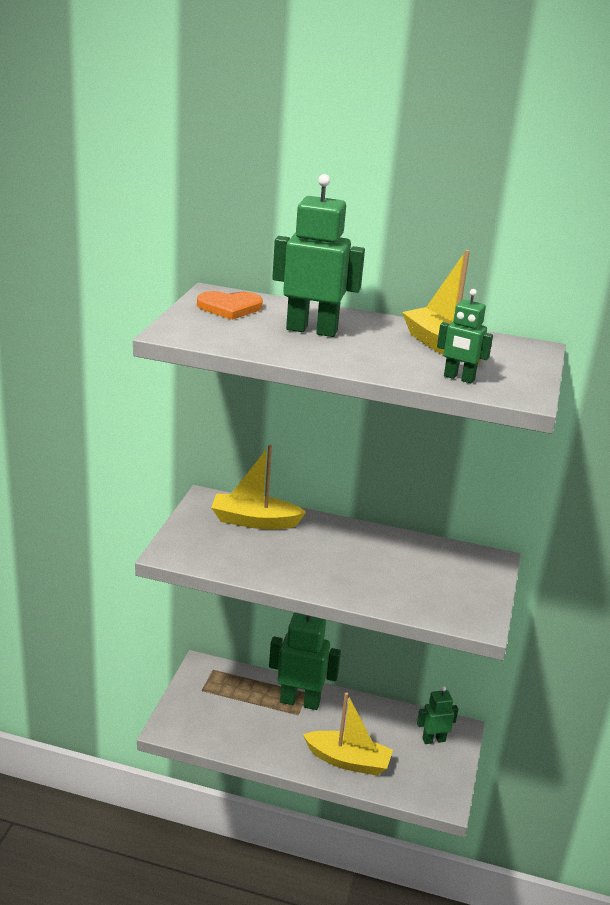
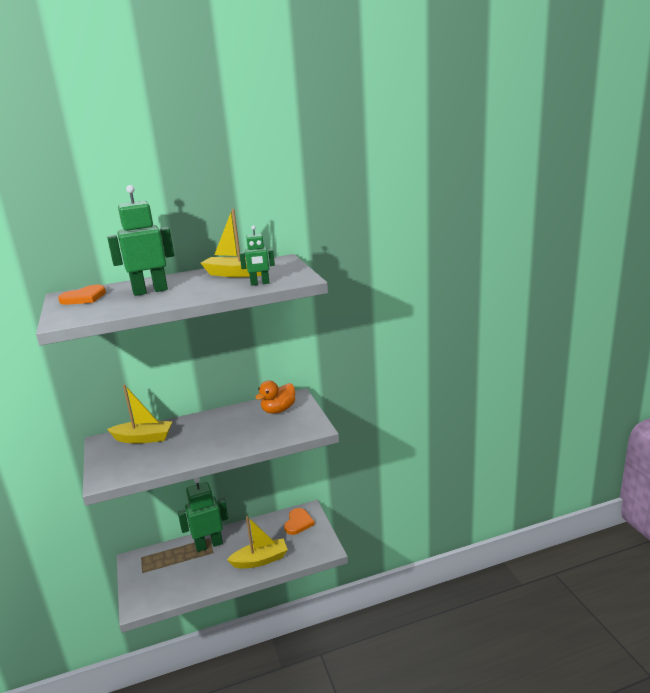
camera: 30 degrees left, 5 degrees down
(254, 521) = (143, 438): yellow boat -> yellow boat turned 150 degrees counterclockwise
(433, 740) = (298, 523): green robot -> orange heart
(451, 568) = (278, 410): none -> orange duck

